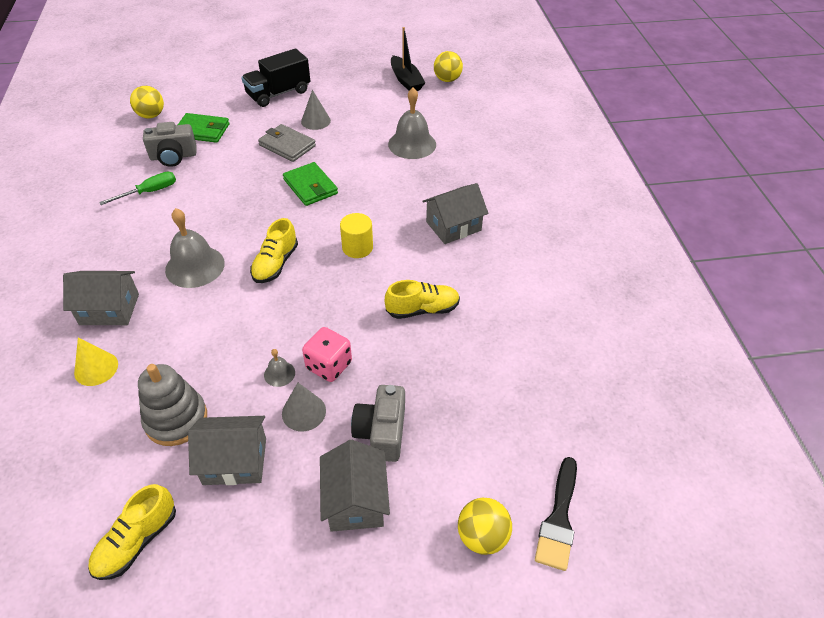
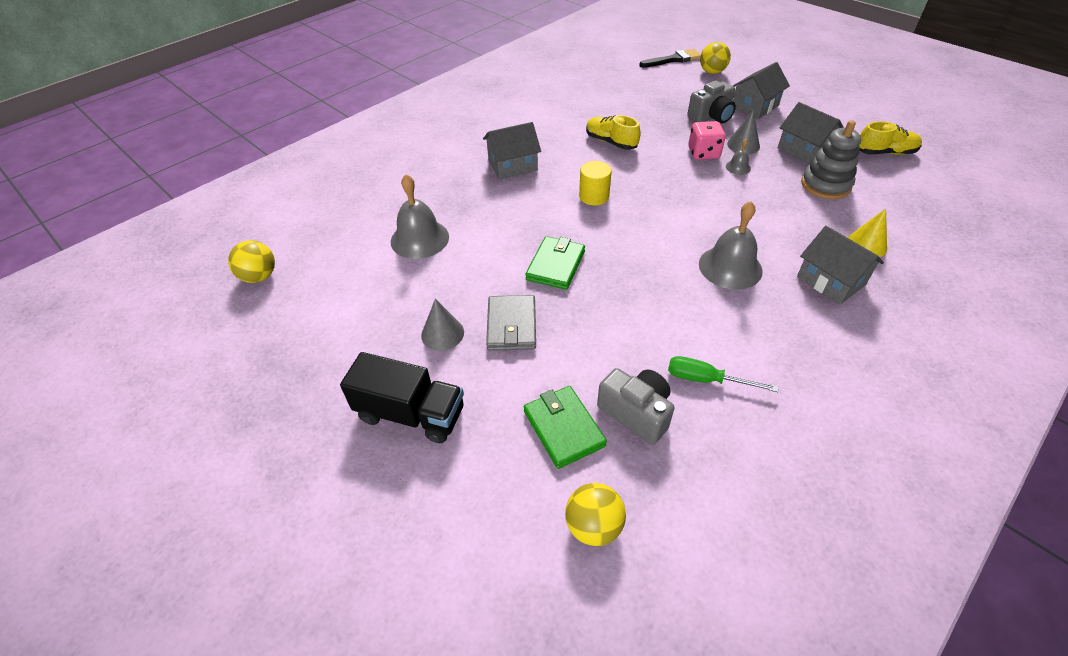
camera: 125 degrees left, 0 degrees up
(275, 264) = (665, 226): yellow shoe -> none
(406, 80) = (285, 309): black boat -> none
(453, 226) = (512, 165): grey house -> grey house turned 45 degrees counterclockwise

